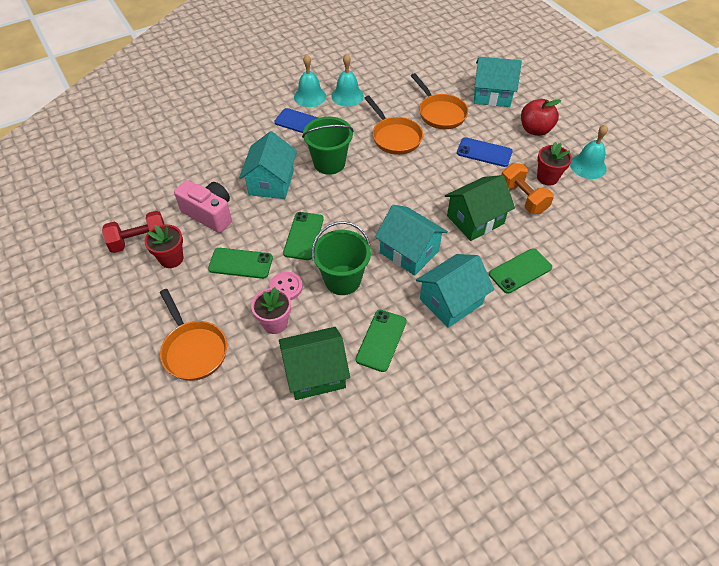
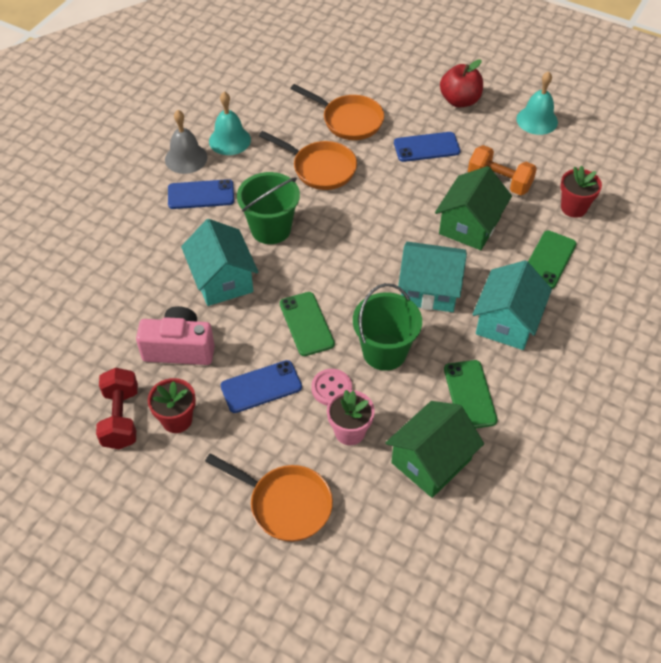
camera: 30 degrees left, 0 degrees up
(139, 241) = (121, 418): red dumbbell -> red dumbbell turned 45 degrees counterclockwise
(240, 263) = (261, 387): green phone -> blue phone
(310, 96) = (186, 158): turquoise bell -> grey bell
(492, 95) = (388, 77): turquoise house -> none
(547, 178) = (507, 149): red flower pot -> red flower pot (573, 208)

